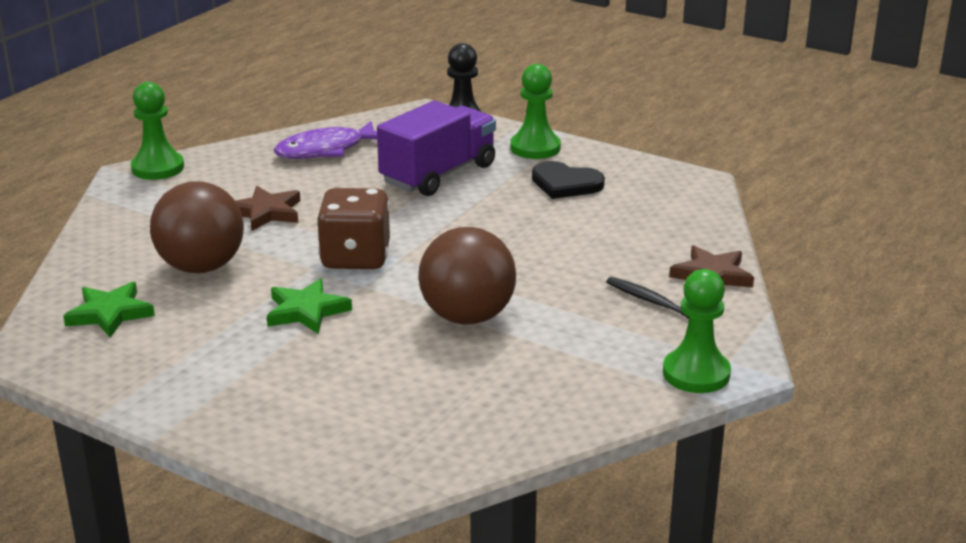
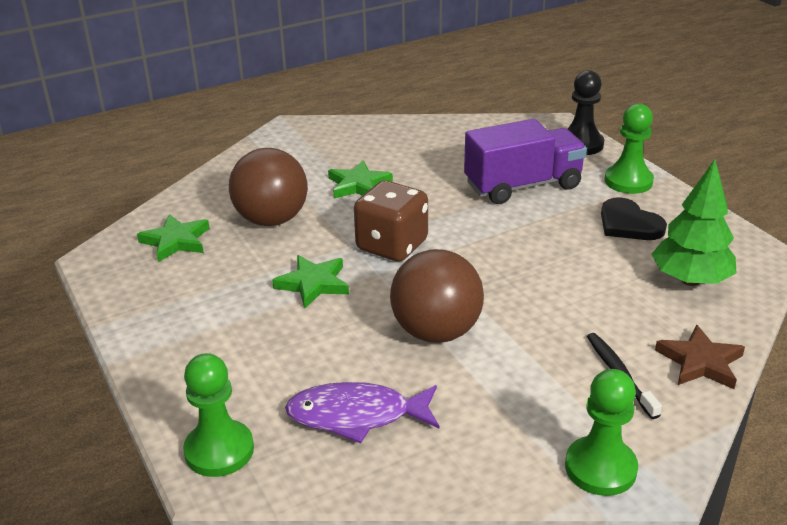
camera: 30 degrees right, 5 degrees up
(158, 168) = (314, 126): green pawn -> green pawn (219, 450)
(266, 212) = (358, 185): brown star -> green star
(326, 150) = (449, 141): purple fish -> purple fish (356, 416)
(655, 216) = (690, 280): none -> green tree

